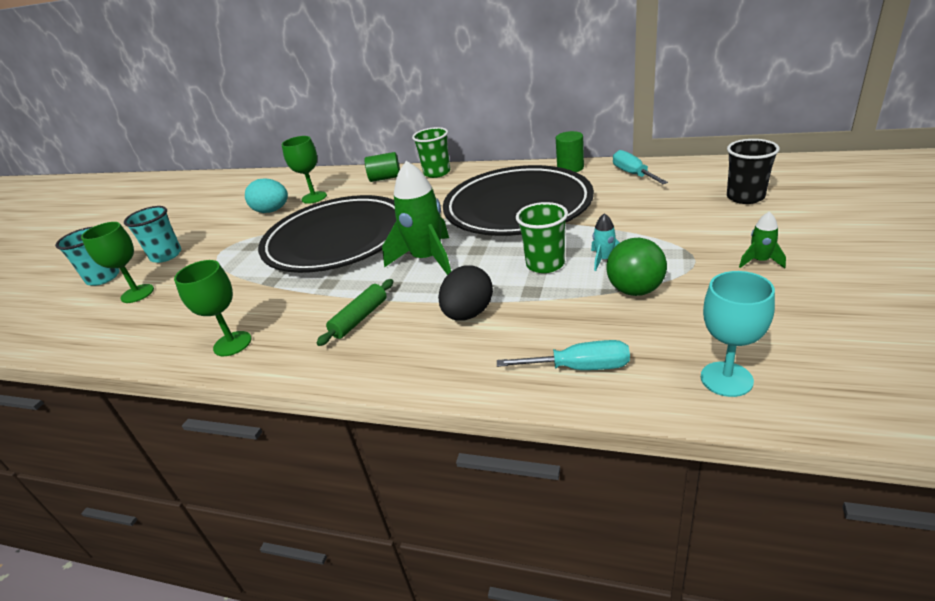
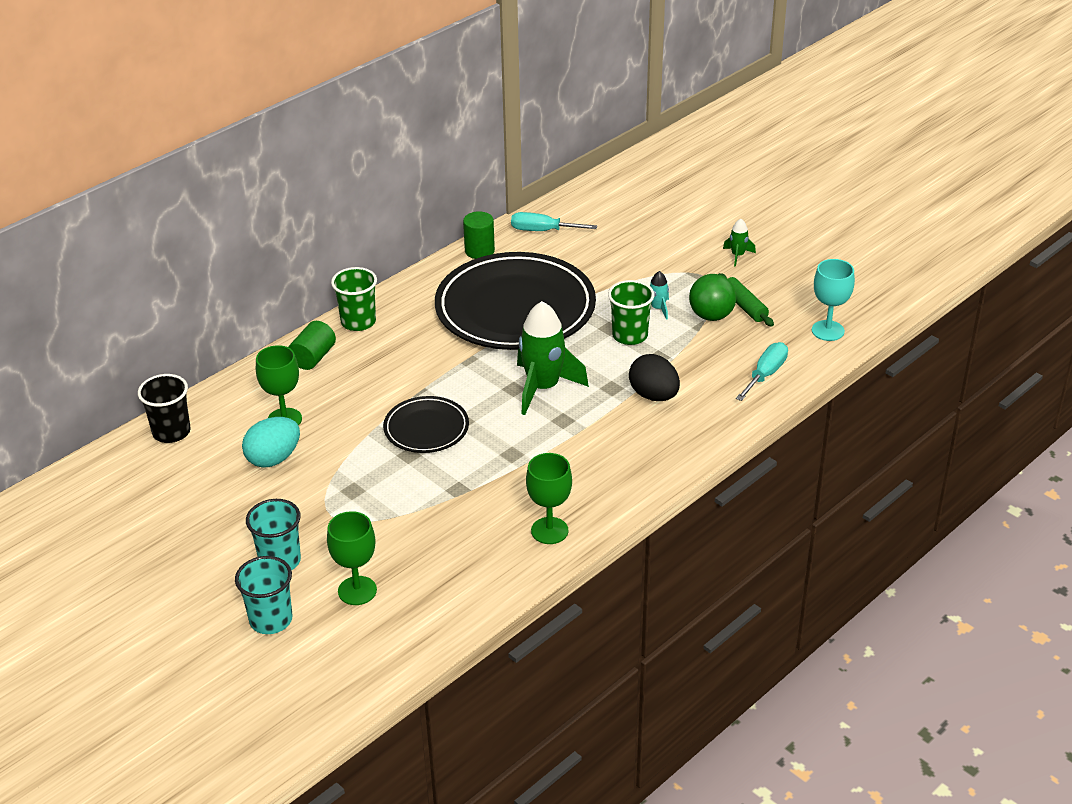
camera: 65 degrees left, 5 degrees up
(337, 240) = (426, 428): black plate -> black plate, size x0.49
(360, 318) = (595, 450): green rolling pin -> green rolling pin (744, 306)
(745, 197) = (653, 212): black cup -> black cup (171, 432)

